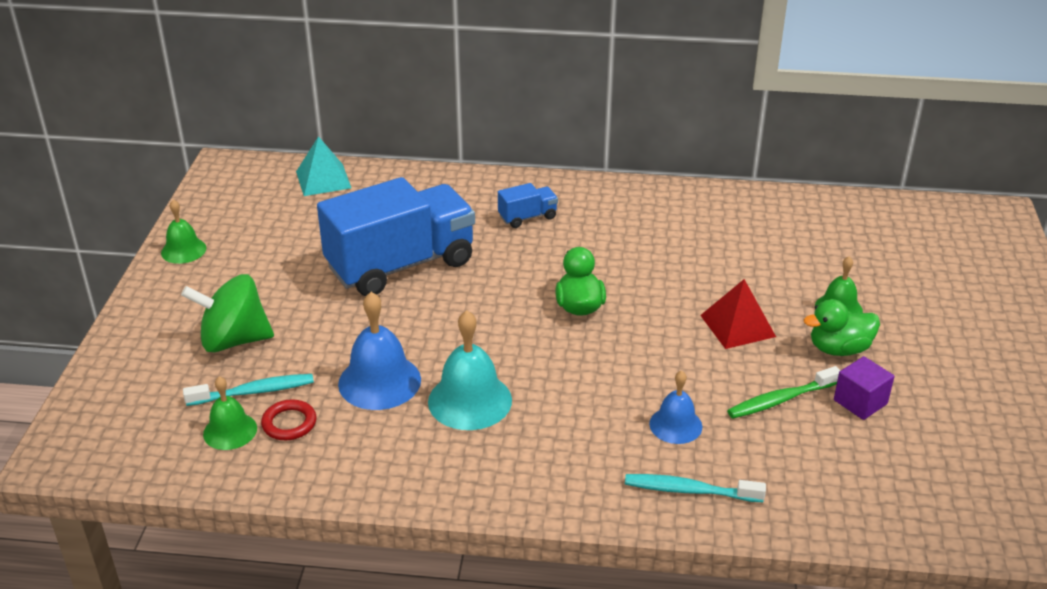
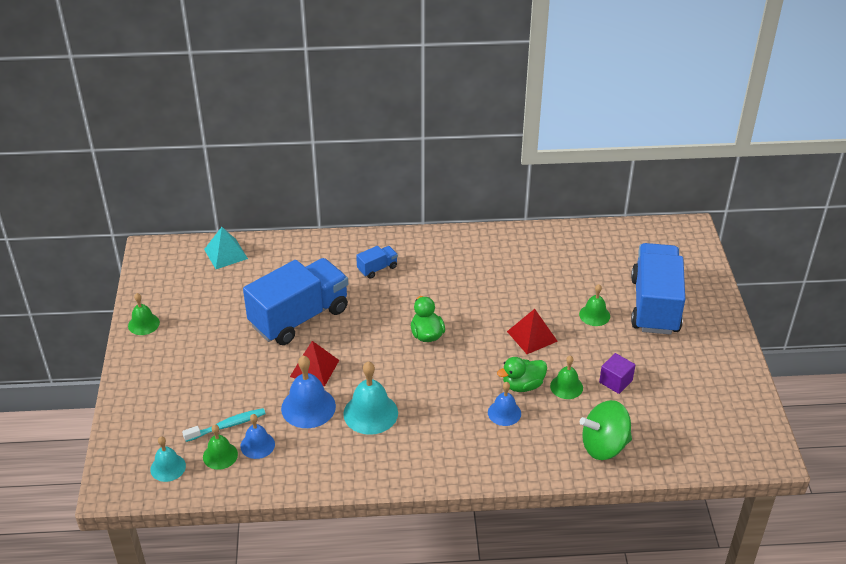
camera: 10 degrees left, 5 degrees up
(149, 437) = (168, 467): none -> turquoise bell
(234, 340) = (202, 389): green spinning top -> green spinning top (604, 446)
(289, 423) = (257, 445): red ring -> blue bell
(403, 331) = (314, 368): none -> red pyramid
(689, 490) = (520, 456): turquoise toothbrush -> none
(780, 400) = (566, 386): green toothbrush -> green bell
(839, 349) = (598, 345): green duck -> green duck (522, 385)
(934, 305) = (654, 305): none -> blue truck

